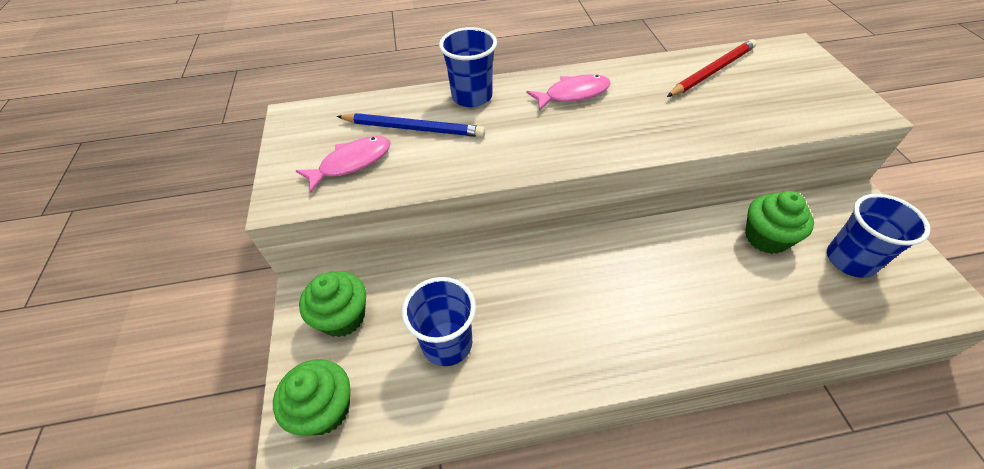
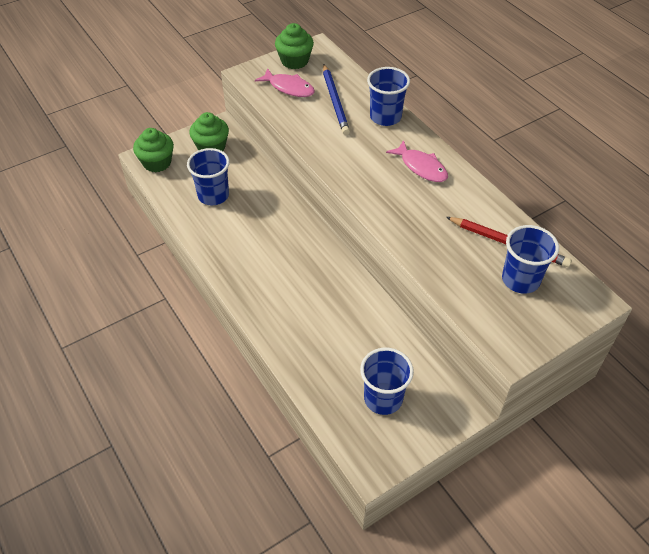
camera: 65 degrees right, 0 degrees up
(766, 78) = (520, 280): none -> blue cup
(766, 237) = (380, 343): green cupcake -> green cupcake (294, 61)

